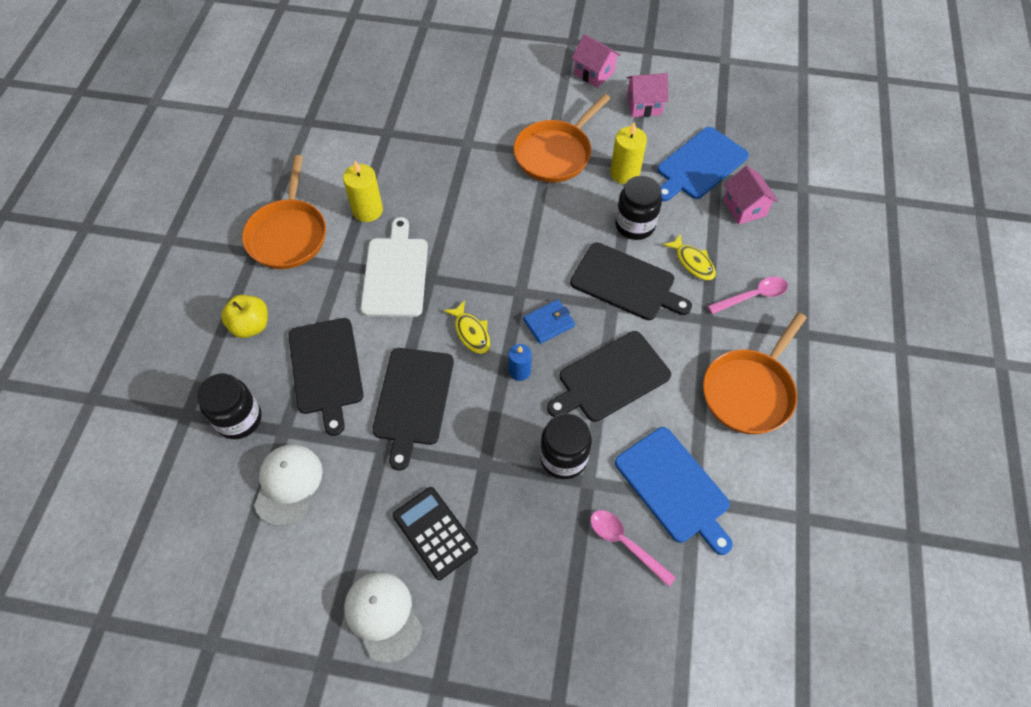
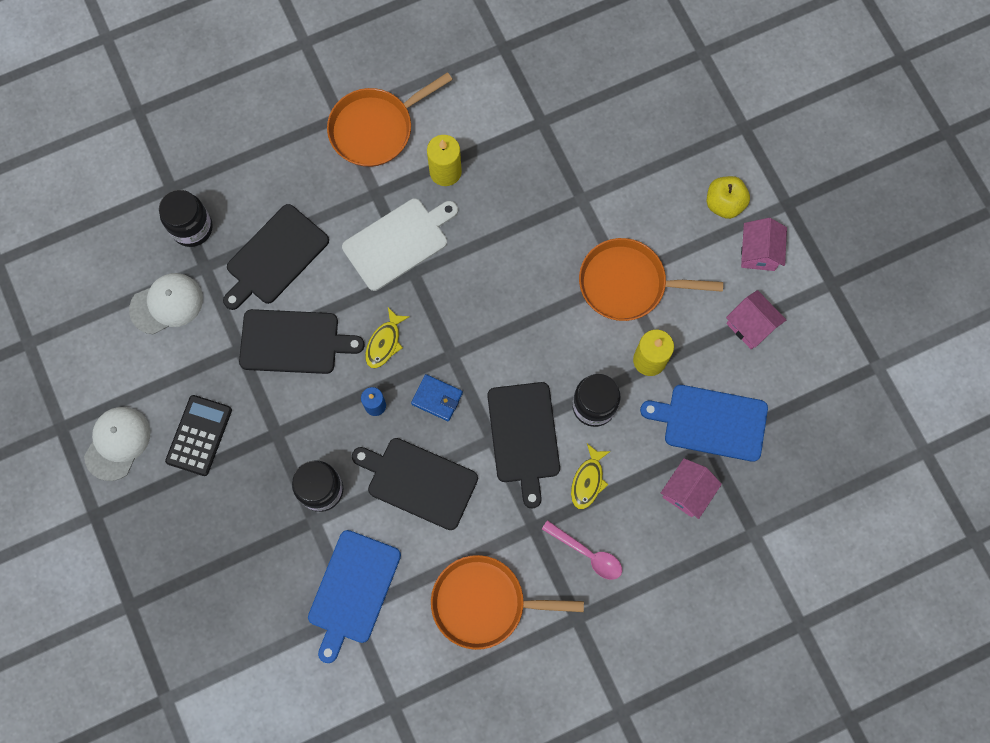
camera: 55 degrees right, 15 degrees up
(251, 326) = (273, 171): yellow apple -> yellow apple (724, 204)
(413, 400) = (293, 342): black cutting board -> black cutting board turned 150 degrees counterclockwise
(625, 543) = (281, 580): pink spoon -> none

